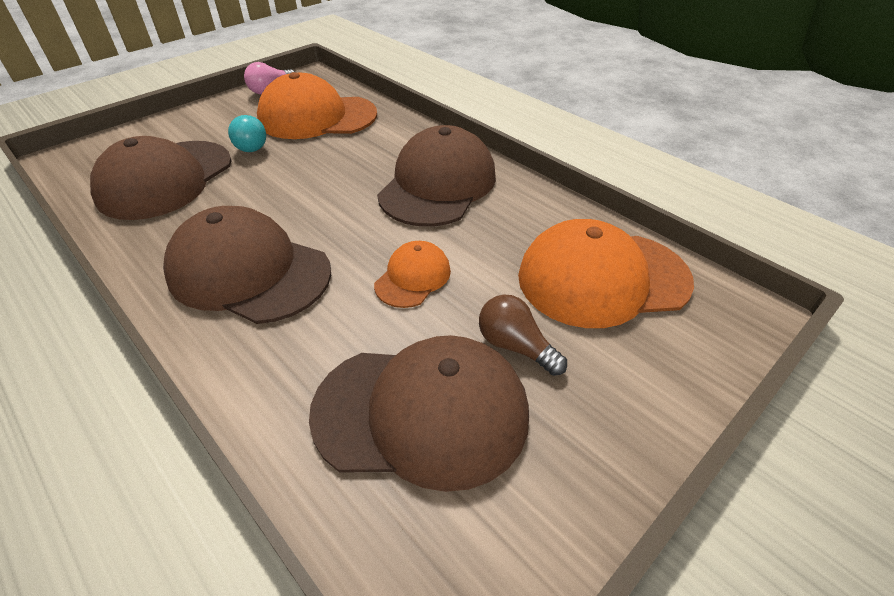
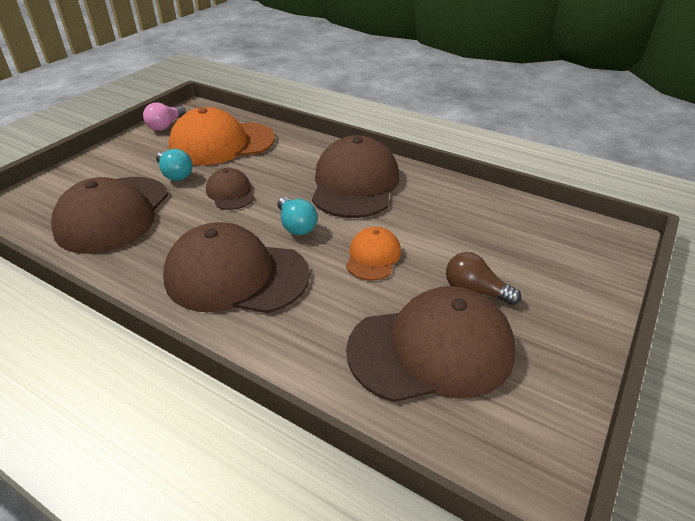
camera: 15 degrees left, 5 degrees down
(295, 174) = (230, 193): none -> brown cap
(345, 224) = (296, 226): none -> turquoise light bulb
(602, 278) = (512, 233): orange cap -> none

